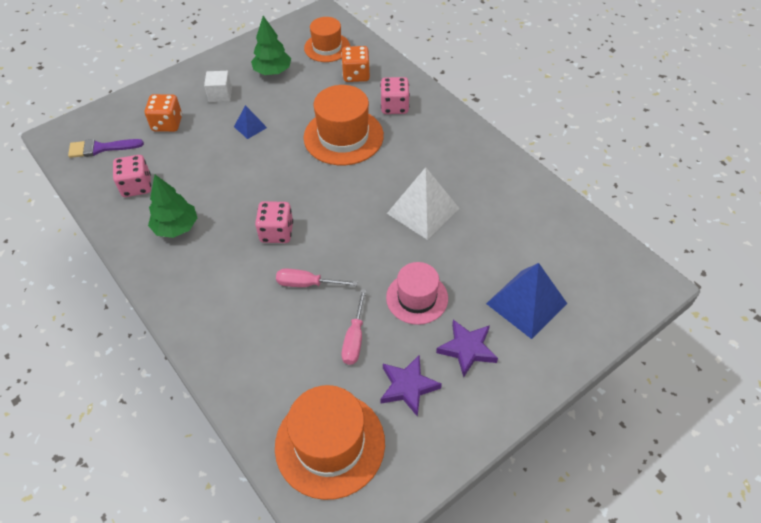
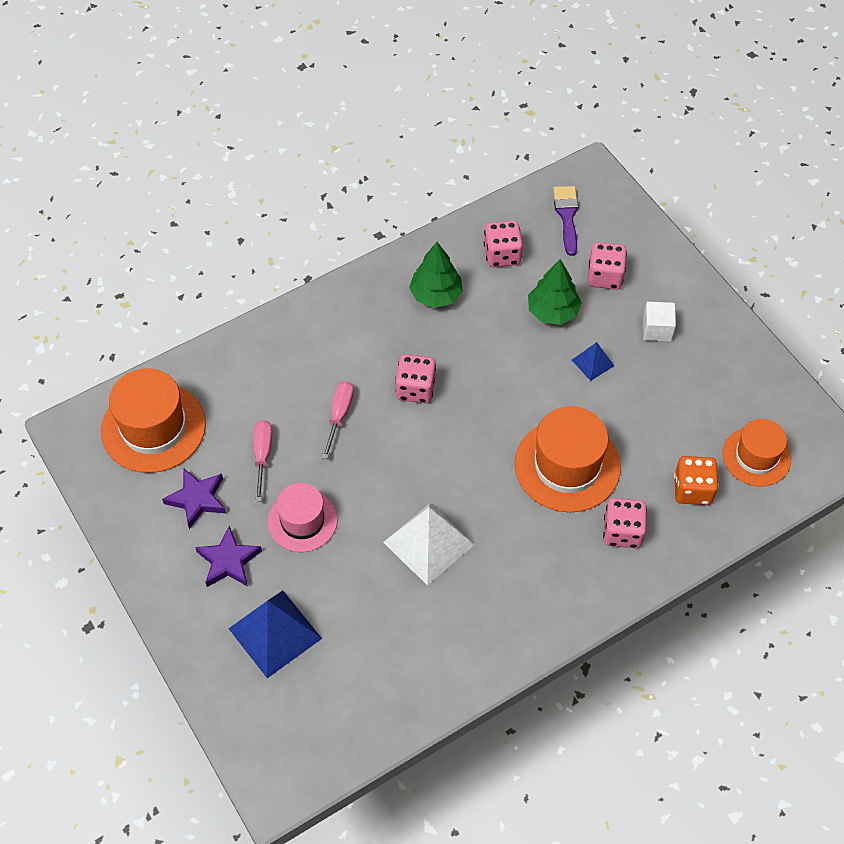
camera: 95 degrees right, 5 degrees up
(167, 124) = (604, 276): orange dice -> pink dice
(272, 72) = (702, 388): green tree -> green tree (552, 311)
(354, 338) = (262, 456): pink screwdriver -> pink screwdriver turned 75 degrees clockwise

